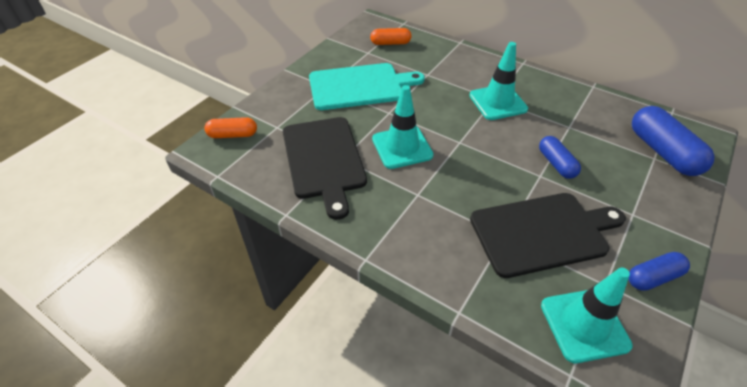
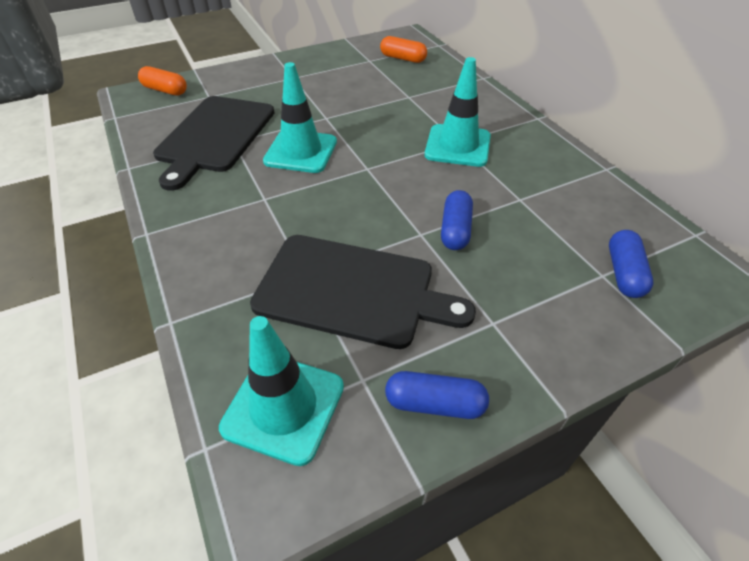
camera: 30 degrees right, 0 degrees up
(360, 86) = (325, 86): turquoise cutting board -> none
(662, 152) = (624, 273): blue capsule -> blue capsule, size x0.59

